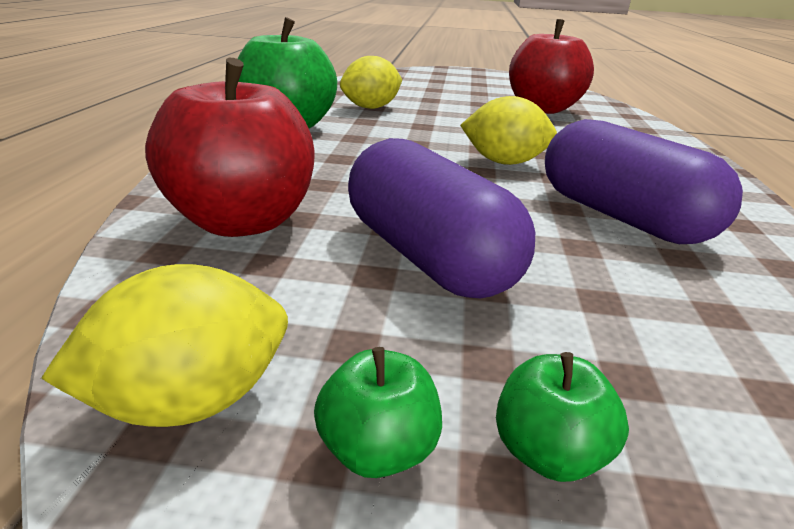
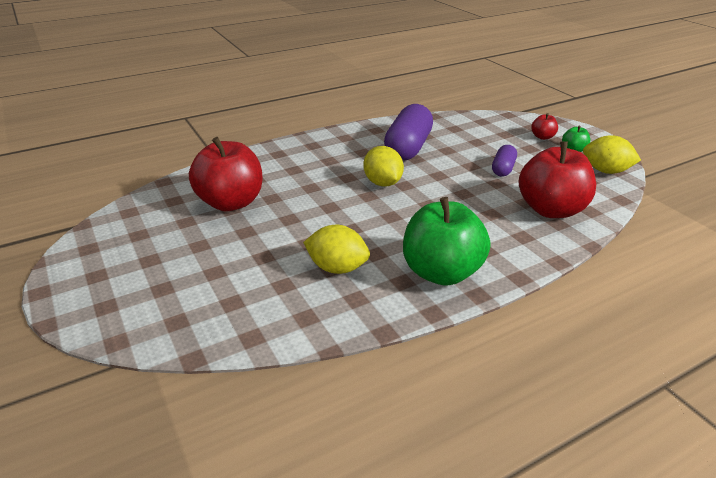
camera: 125 degrees left, 5 degrees up
(428, 257) = (503, 169): purple capsule -> purple capsule, size x0.52
(548, 452) = (542, 137): green apple -> red apple

